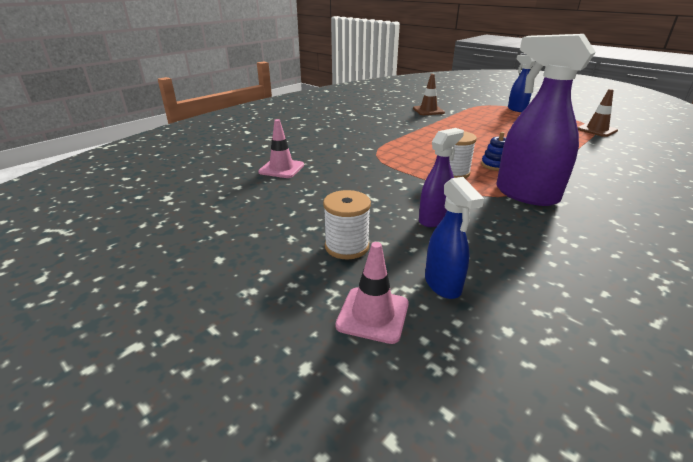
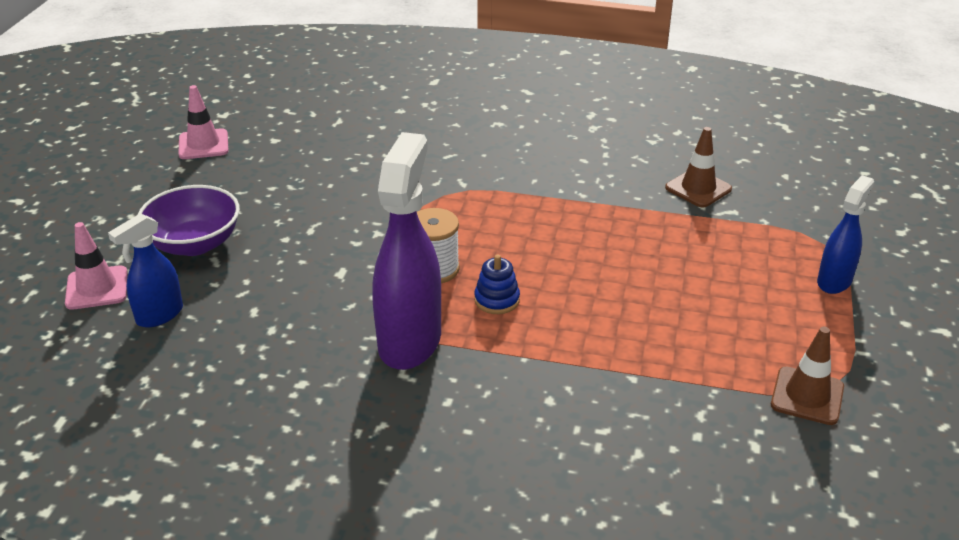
camera: 60 degrees right, 5 degrees up
(281, 168) = (341, 146): pink traffic cone -> pink traffic cone (203, 145)
(347, 246) = (194, 244): white spool -> purple bowl
(434, 219) = (287, 283): purple spray bottle -> none

